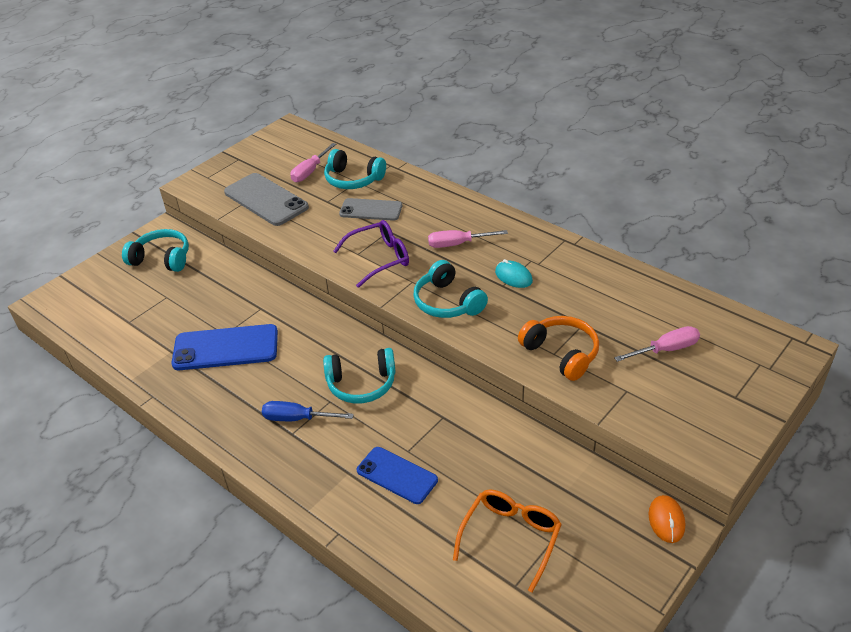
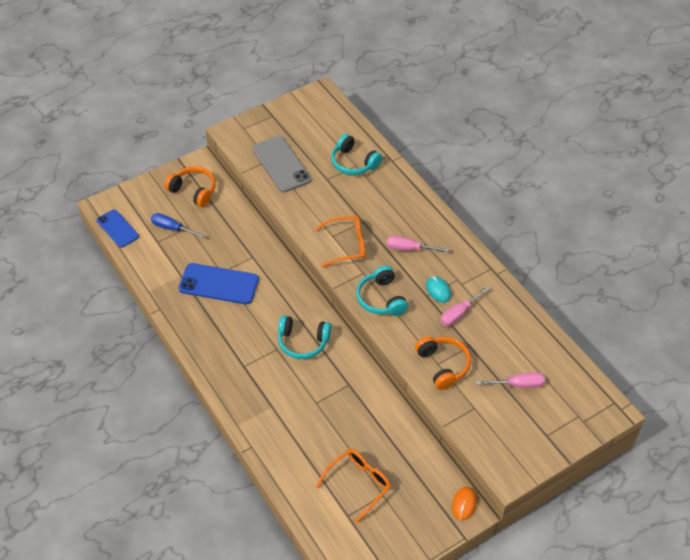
camera: 15 degrees right, 10 degrees up
(162, 259) = (193, 191): turquoise headphones -> orange headphones
(297, 418) = (251, 356): blue screwdriver -> blue screwdriver (172, 228)
(310, 171) = (323, 145): pink screwdriver -> pink screwdriver (459, 313)
(371, 210) = (356, 197): grey phone -> none
(379, 258) = (347, 245): purple glasses -> orange glasses
(397, 475) = (302, 418): blue phone -> blue phone (117, 228)

